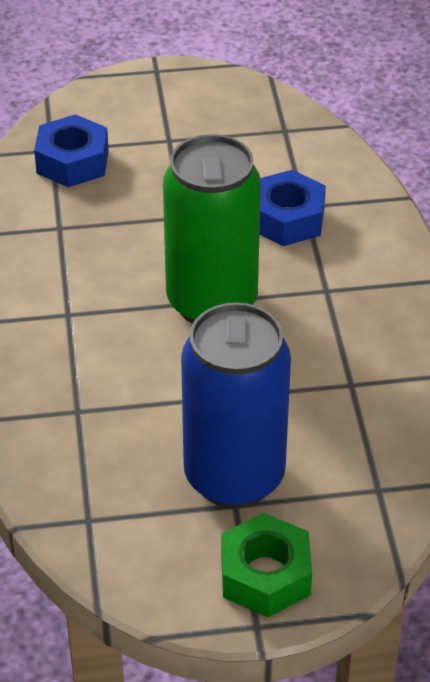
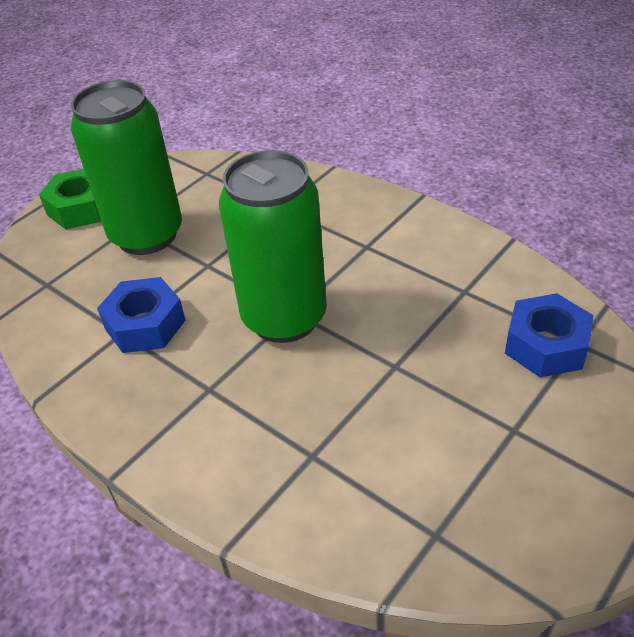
camera: 140 degrees right, 0 degrees up
(234, 477) = (147, 235): blue can -> green can
(287, 219) = (312, 429): blue nut -> blue nut (145, 324)

